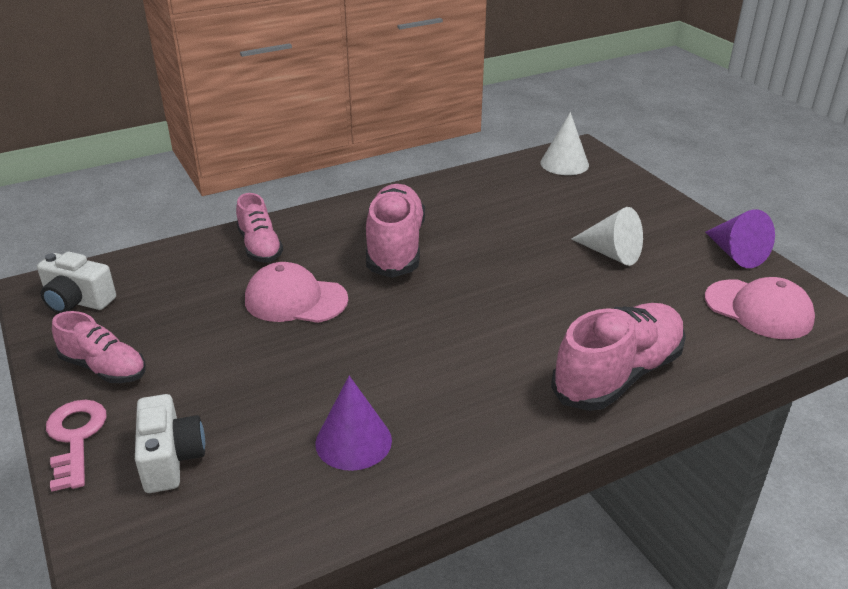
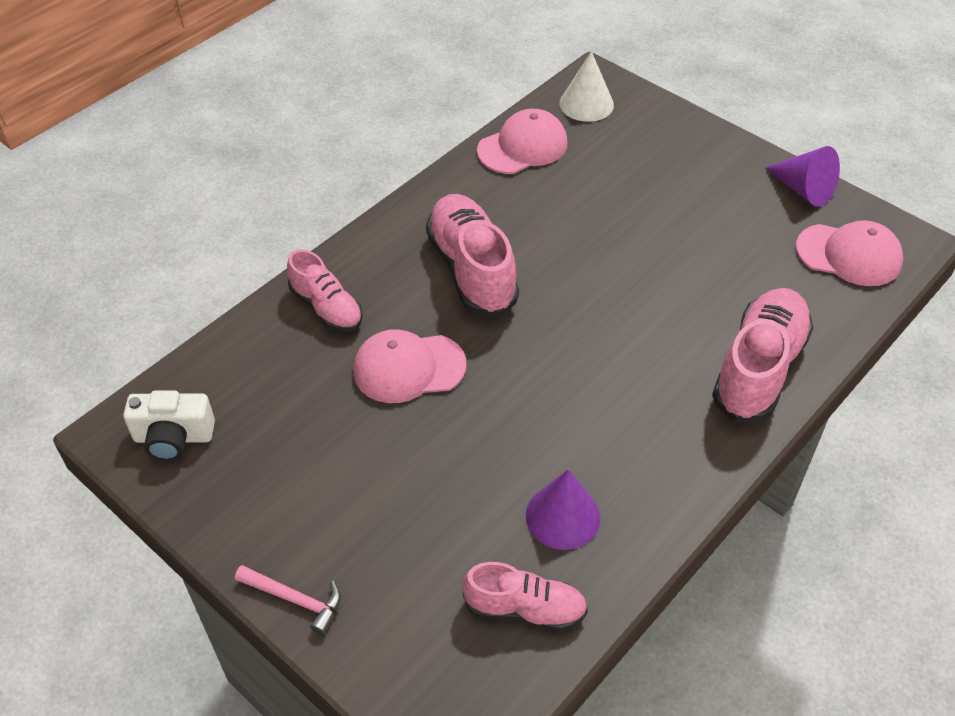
camera: 20 degrees left, 15 degrees up
(76, 438) = (295, 599): pink key -> pink hammer
(104, 368) = (265, 511): pink shoe -> pink shoe (525, 609)
(171, 459) = (405, 591): white camera -> none
(492, 180) = (523, 147): none -> pink cap
(611, 253) = (689, 220): white cone -> none

